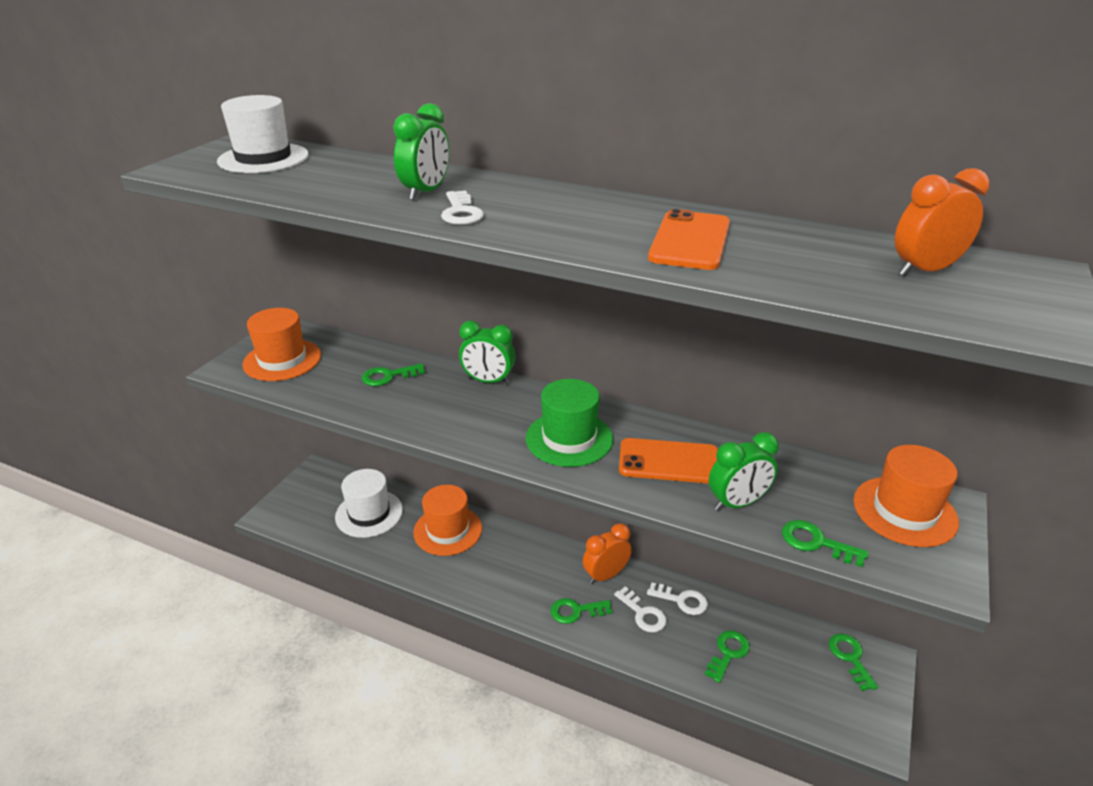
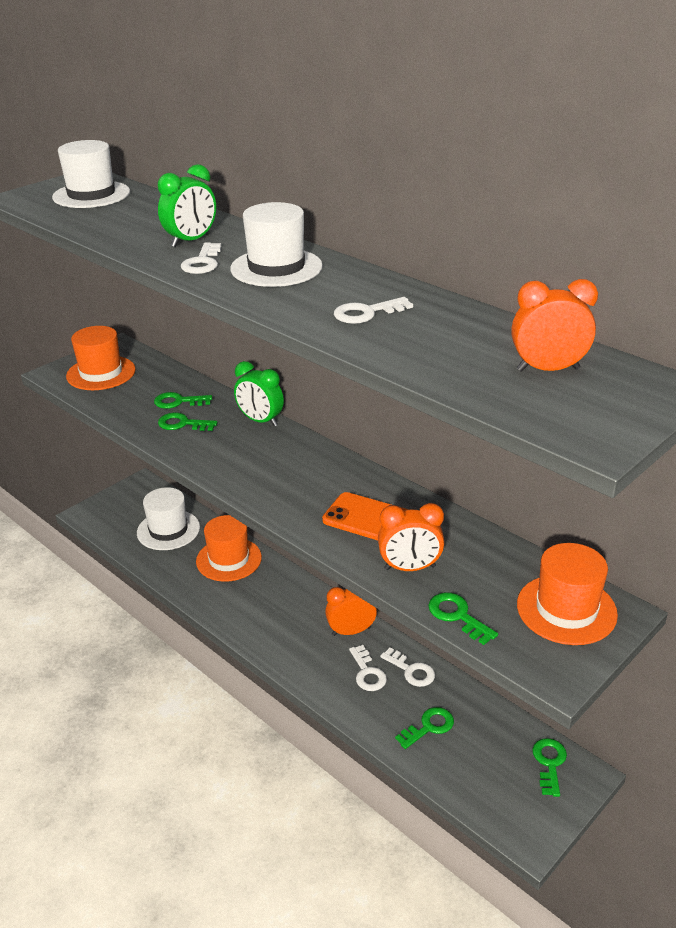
camera: 20 degrees right, 0 degrees up
(547, 208) = (276, 268): none -> white hat
(569, 438) = (298, 483): green hat -> none
(576, 611) = (307, 655): green key -> green key (183, 424)
(690, 241) = (367, 313): orange phone -> white key
(737, 503) = (410, 568): green clock -> orange clock

